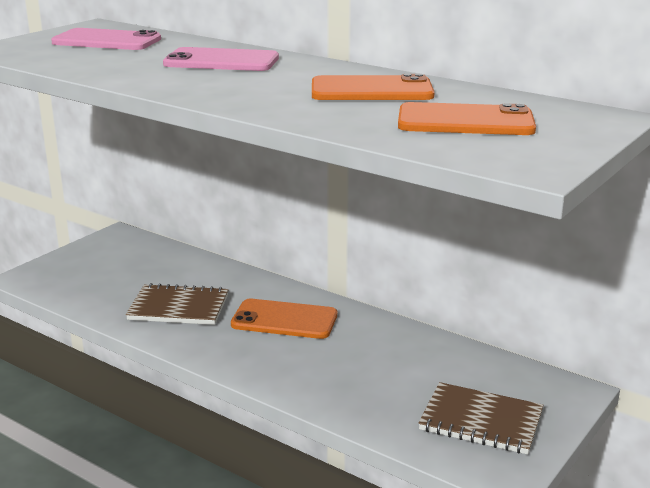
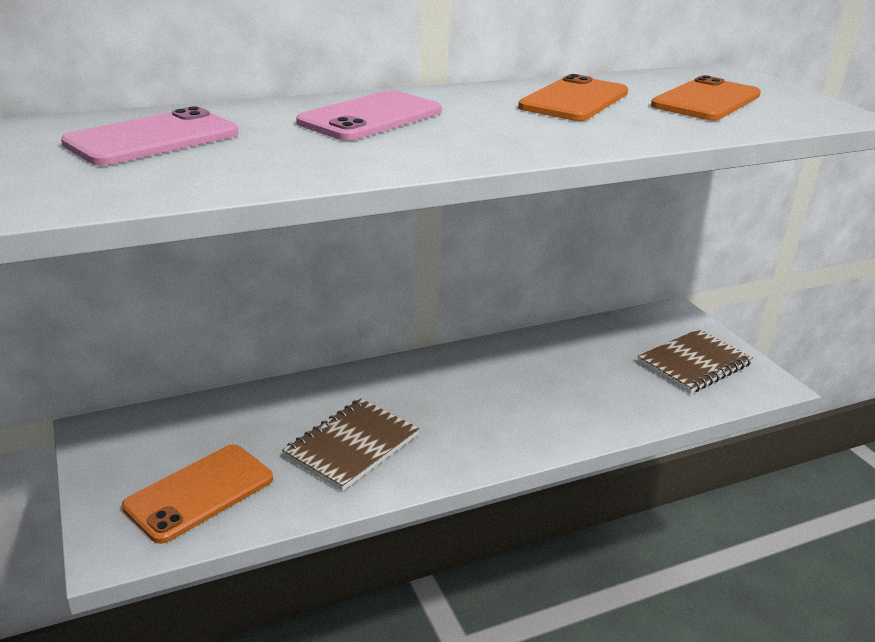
camera: 60 degrees left, 5 degrees up
(284, 320) = (448, 391): orange phone -> orange phone (200, 493)

